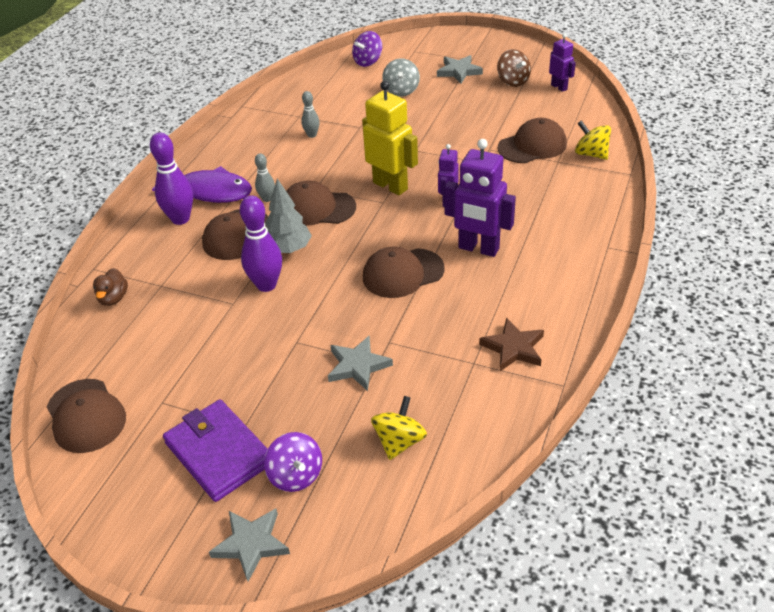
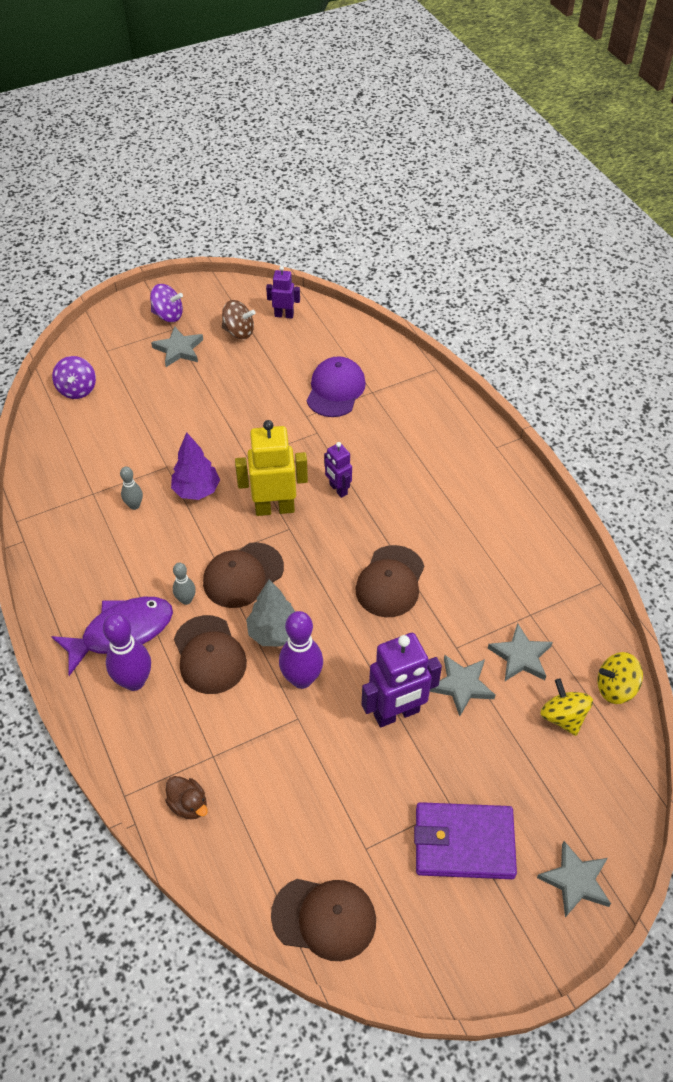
camera: 50 degrees left, 10 degrees up
(296, 475) = (535, 806): purple spinning top -> purple spinning top (168, 315)
(358, 148) = (196, 490): none -> purple tree
(401, 90) = (153, 403): grey spinning top -> none
(426, 381) = (520, 656): none -> grey star
(478, 248) = (415, 516): purple robot -> purple robot (396, 713)
(513, 348) = (539, 580): brown star -> none
(532, 146) = (335, 389): brown cap -> purple cap
(591, 154) = (387, 368): yellow spinning top -> yellow spinning top (615, 688)

